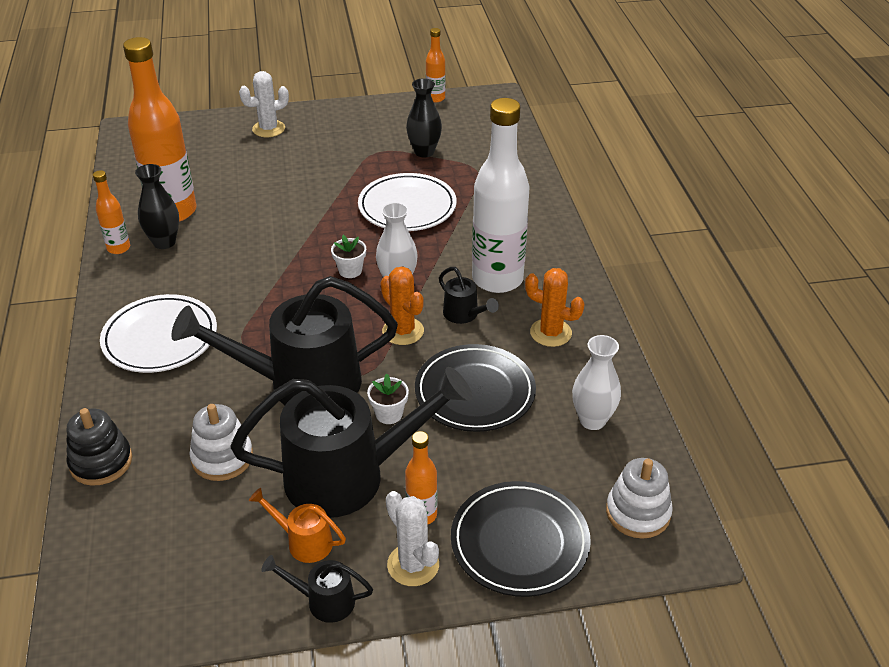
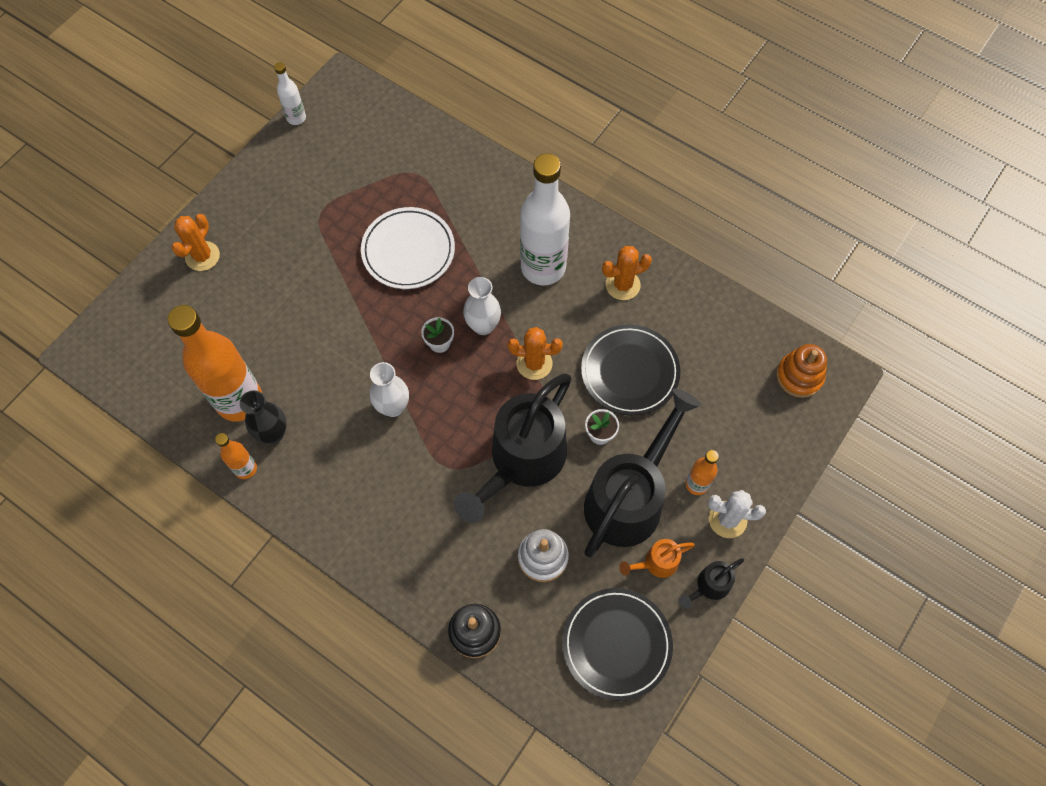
camera: 45 degrees left, 25 degrees up
(160, 338) = (384, 512): white plate -> none
(268, 129) = (202, 256): white cactus -> orange cactus
(424, 152) = (356, 185): black vase -> none
(435, 98) = (296, 118): orange bottle -> white bottle
(464, 315) = (556, 316): black watering can -> none
(519, 542) = (763, 452): black plate -> black plate (616, 644)
(592, 420) = (714, 332): white vase -> white vase (393, 407)
(638, 513) = (799, 376): white stacking toy -> orange stacking toy

